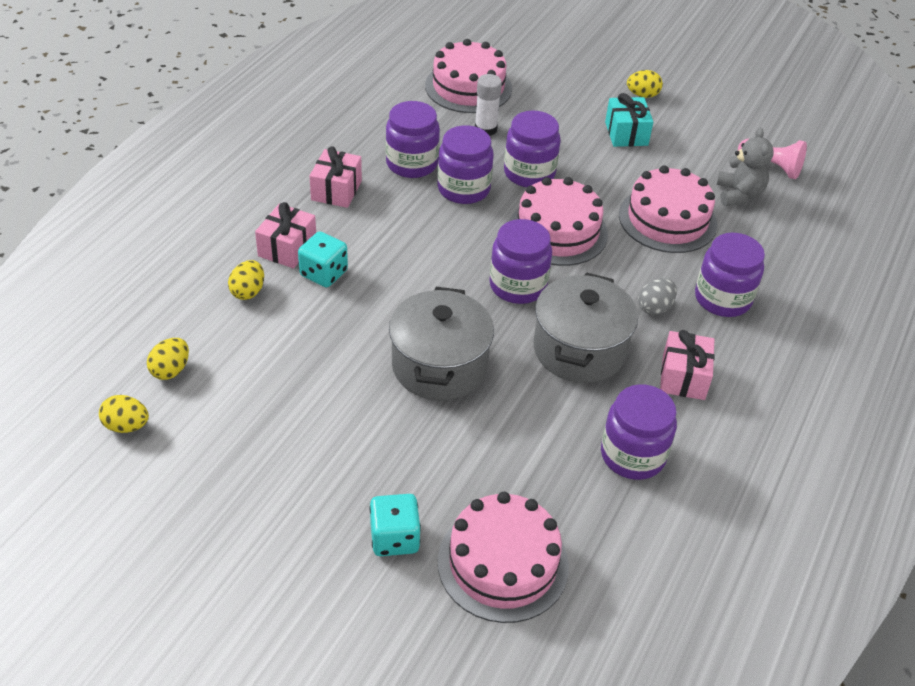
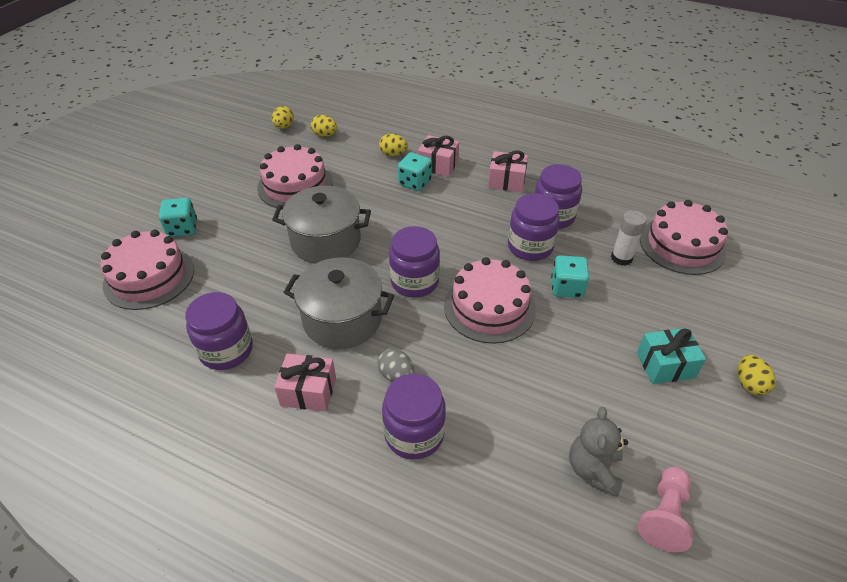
camera: 90 degrees right, 0 degrees up
(529, 173) = (567, 288): purple jar -> turquoise dice
(667, 219) = (528, 394): pink cake -> pink cake (295, 185)
(738, 195) = (593, 469): grey teddy bear -> grey teddy bear turned 105 degrees clockwise

